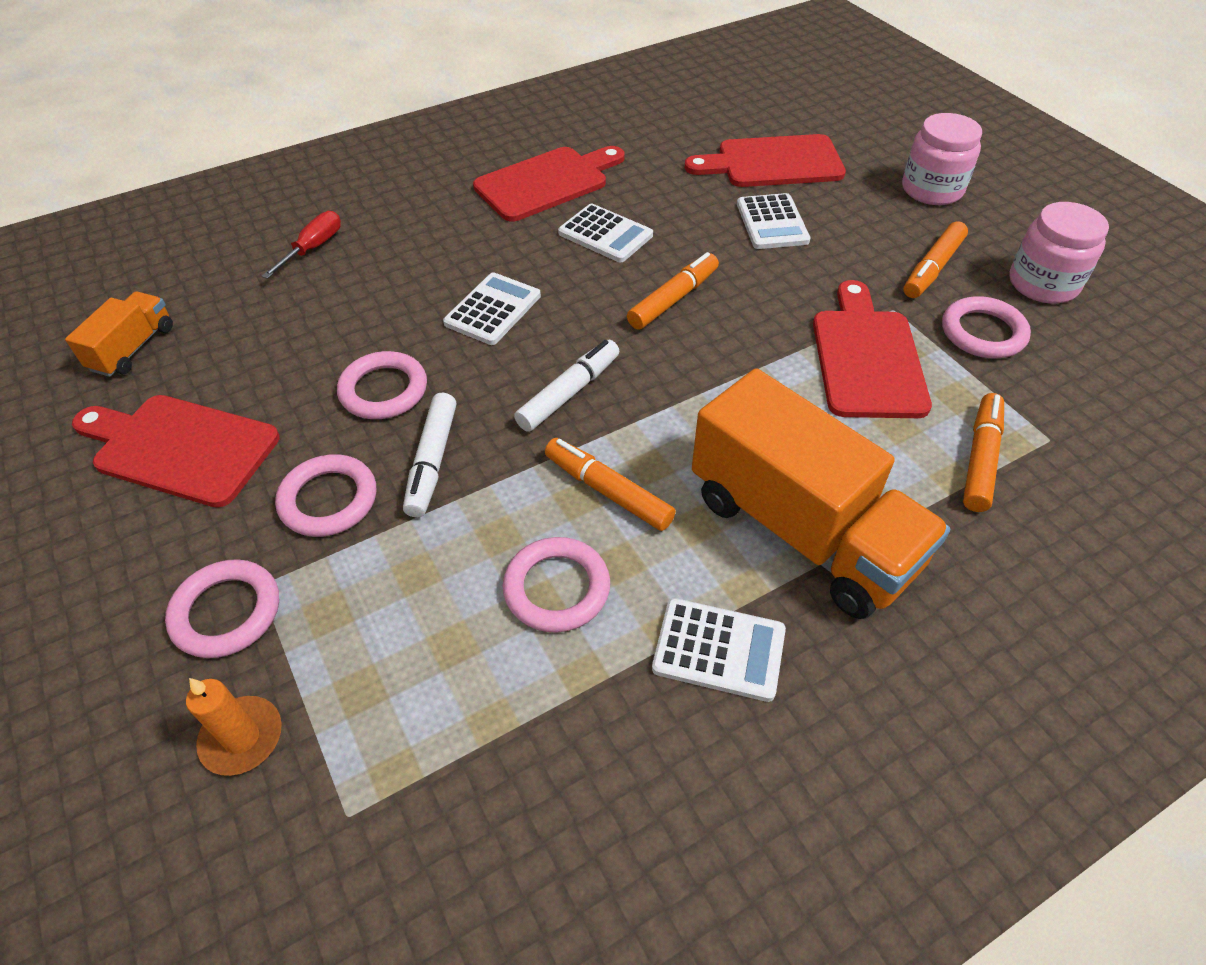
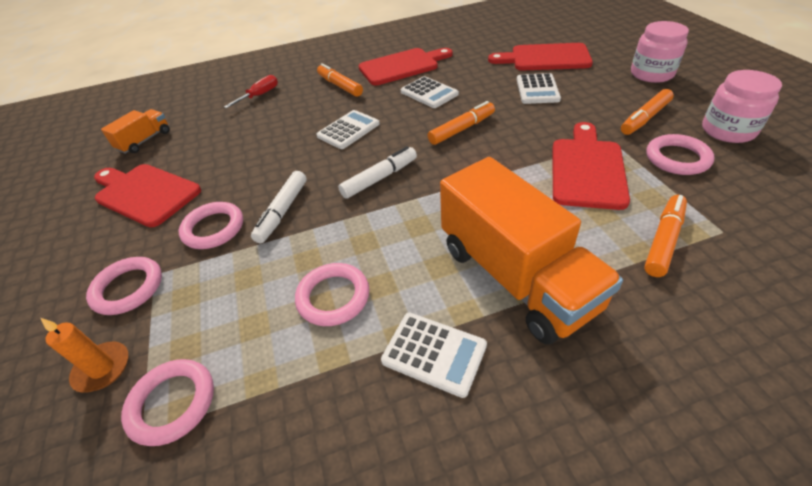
camera: 15 degrees right, 5 degrees down
(383, 390) = (269, 170): pink ring -> pink ring (172, 403)
(608, 491) = (386, 239): orange marker -> orange marker (340, 86)

